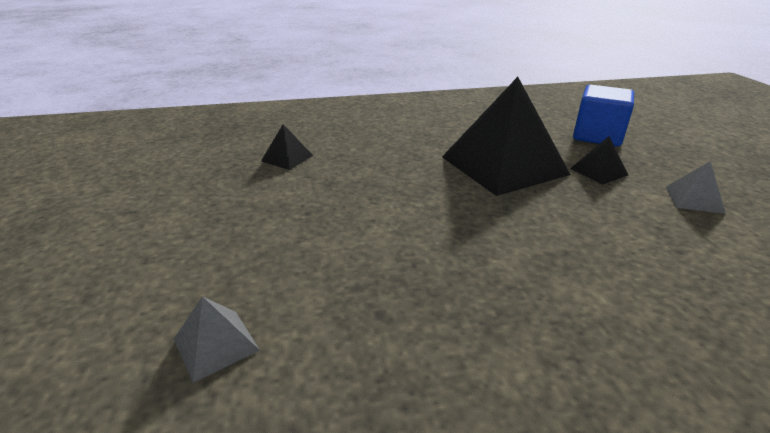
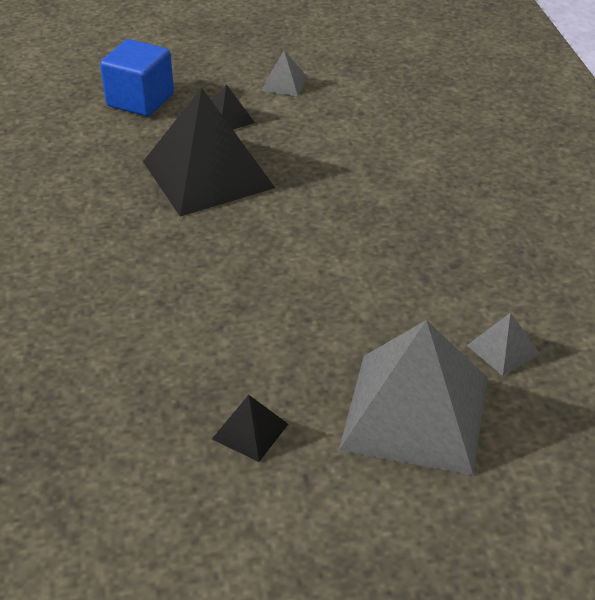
camera: 90 degrees left, 10 degrees up
(160, 267) = (415, 412): none -> grey pyramid
(287, 158) = (166, 352): black pyramid -> black pyramid (250, 431)

